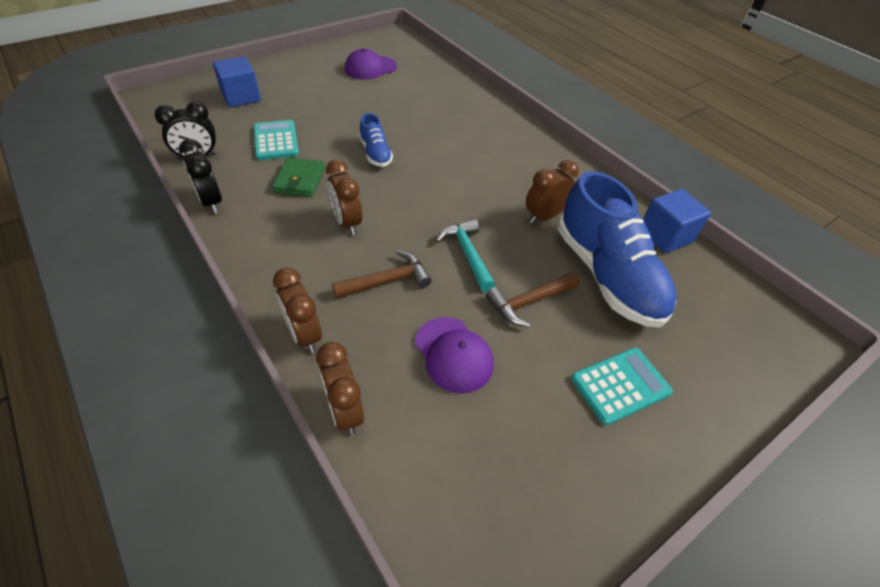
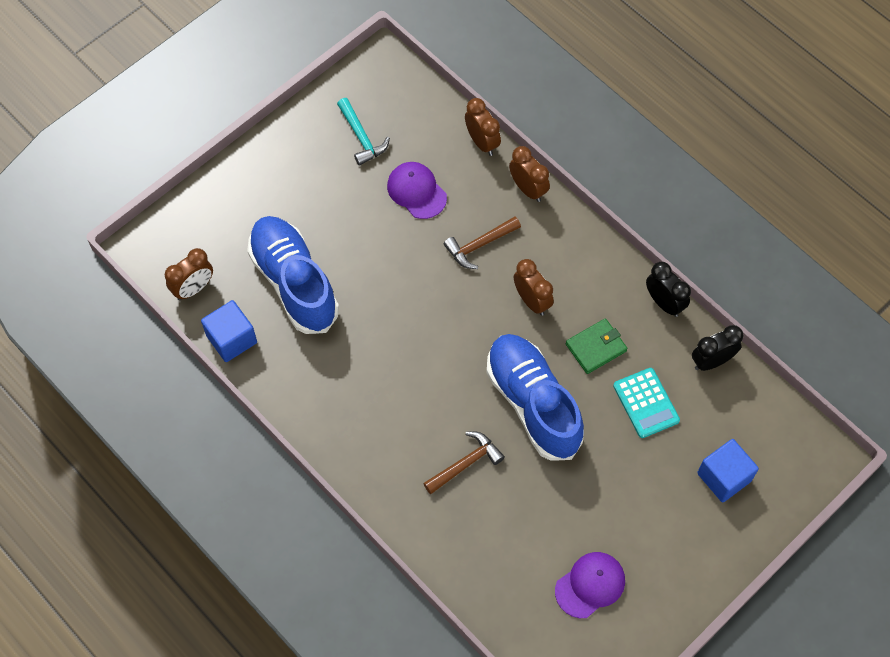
camera: 175 degrees right, 15 degrees up
(300, 180) = (596, 347): green wallet -> green wallet turned 60 degrees clockwise
(375, 153) = (533, 403): blue shoe -> blue shoe, size x2.13
(467, 254) = (417, 284): turquoise hammer -> turquoise hammer (361, 137)
(529, 302) = (362, 244): brown hammer -> brown hammer (465, 463)
(544, 216) = (348, 342): brown clock -> brown clock (193, 288)
(620, 385) = (296, 187): turquoise calculator -> none

